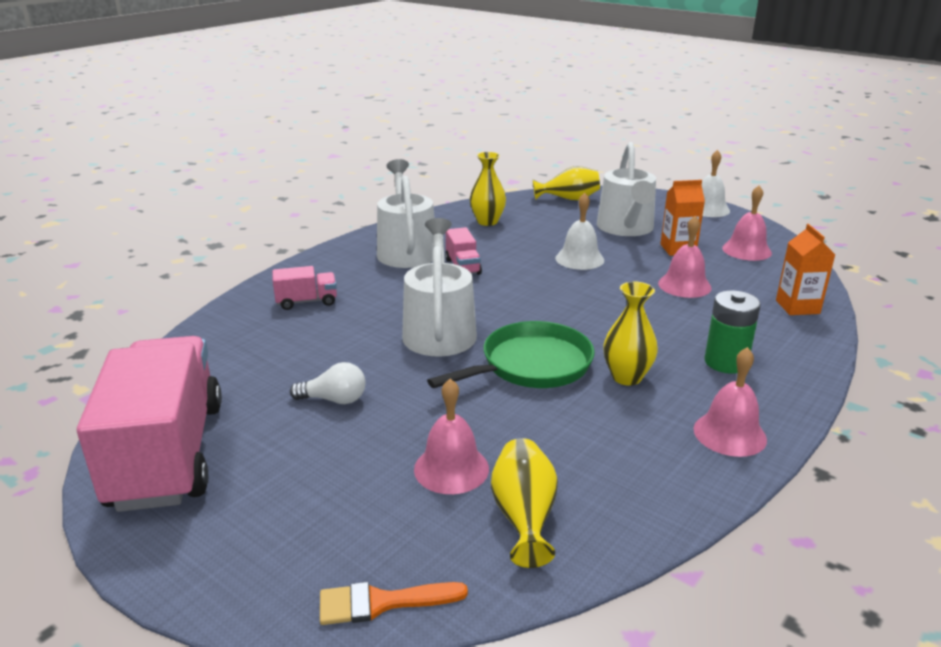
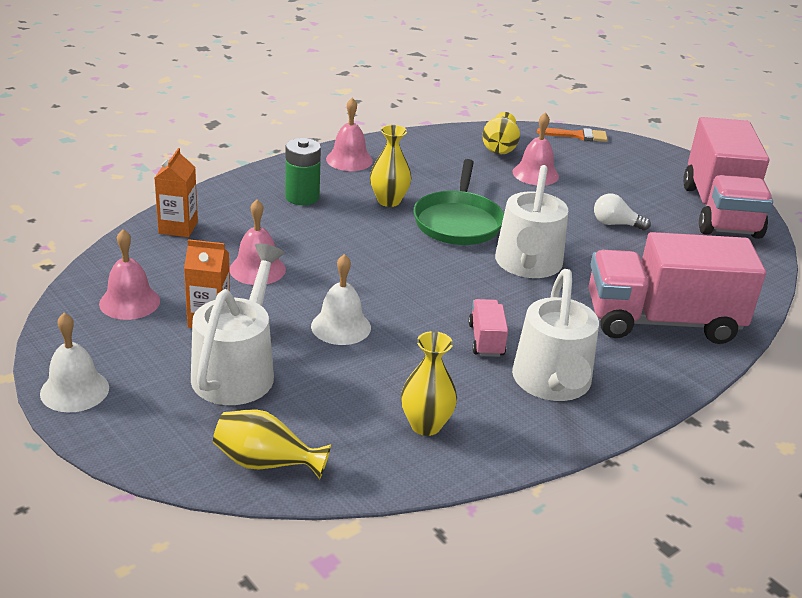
camera: 170 degrees left, 5 degrees up
(307, 302) = (662, 321): pink truck -> pink truck, size x2.38
(531, 365) = (458, 222): green pan -> green pan turned 60 degrees counterclockwise

